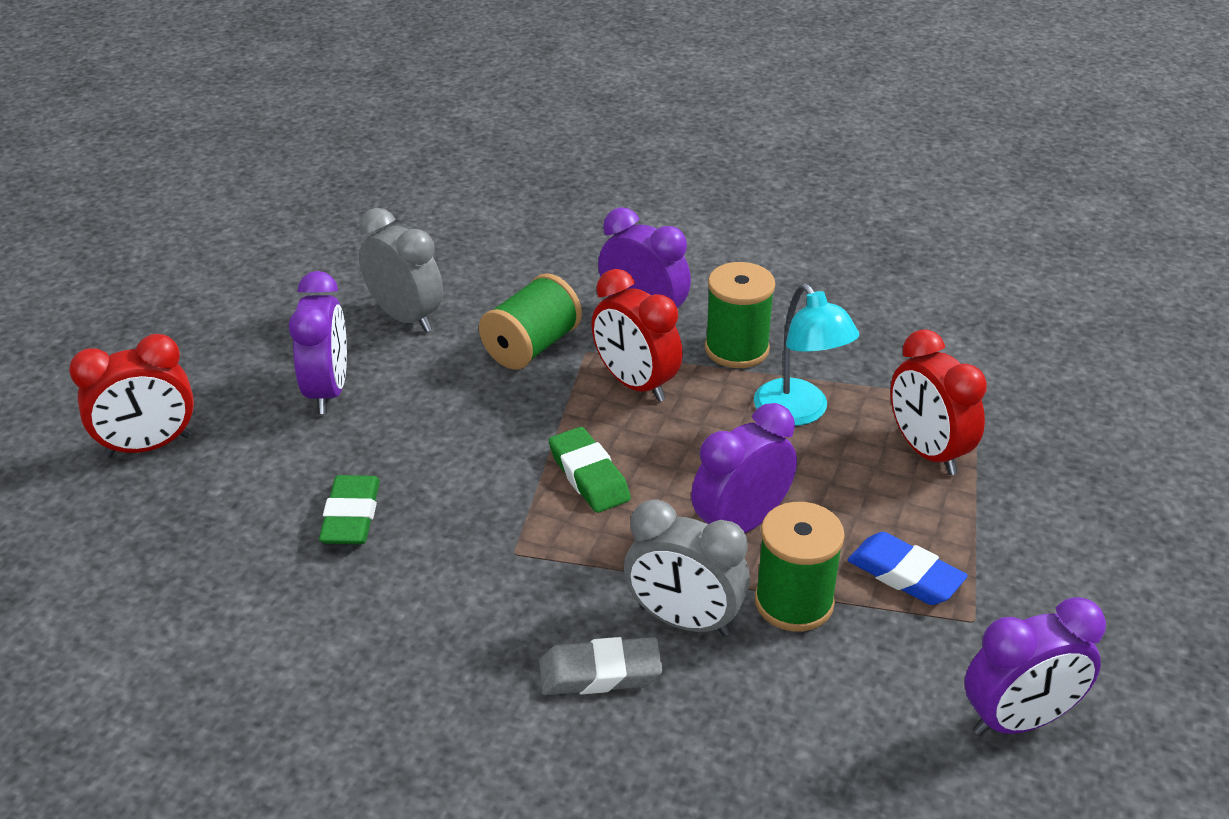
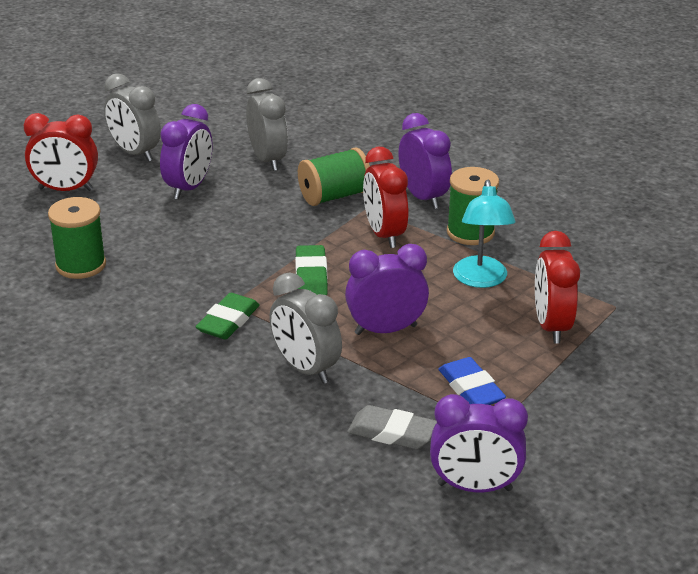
camera: 25 degrees right, 5 degrees down
(212, 358) = (135, 153): none -> grey clock
(351, 516) = (151, 257): green eraser -> green eraser (228, 321)
(600, 673) = (232, 379): grey eraser -> grey eraser (392, 433)
(794, 602) = (383, 380): green spool -> green spool (81, 265)

